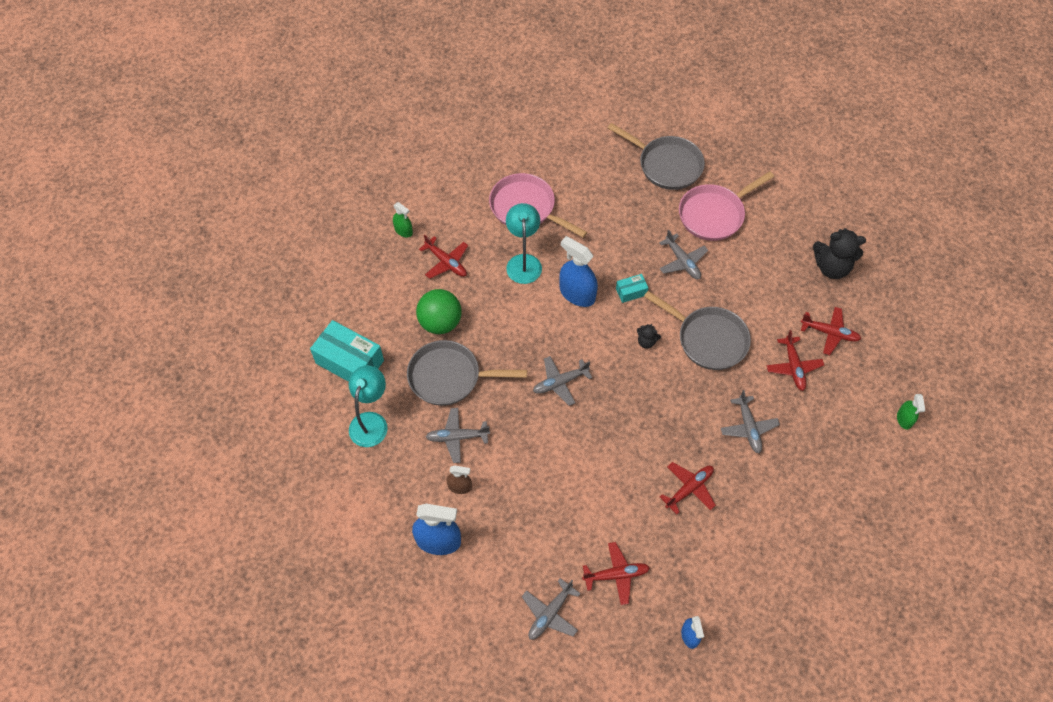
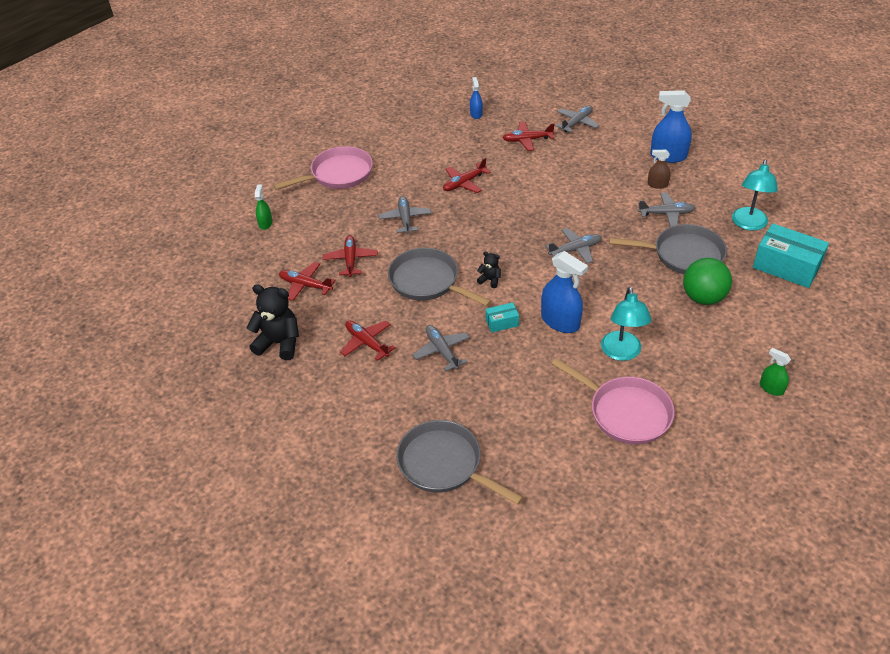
camera: 175 degrees left, 15 degrees down
(446, 262) = (711, 354): red plane -> red plane (366, 343)
(714, 214) = (395, 401): pink pan -> pink pan (338, 174)

